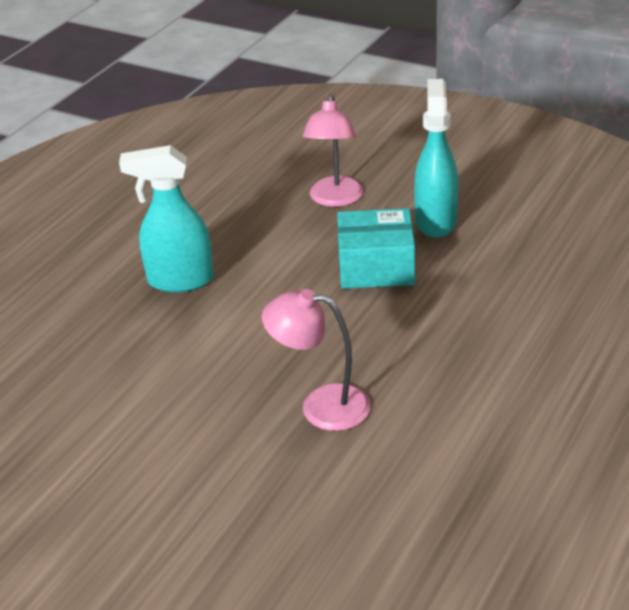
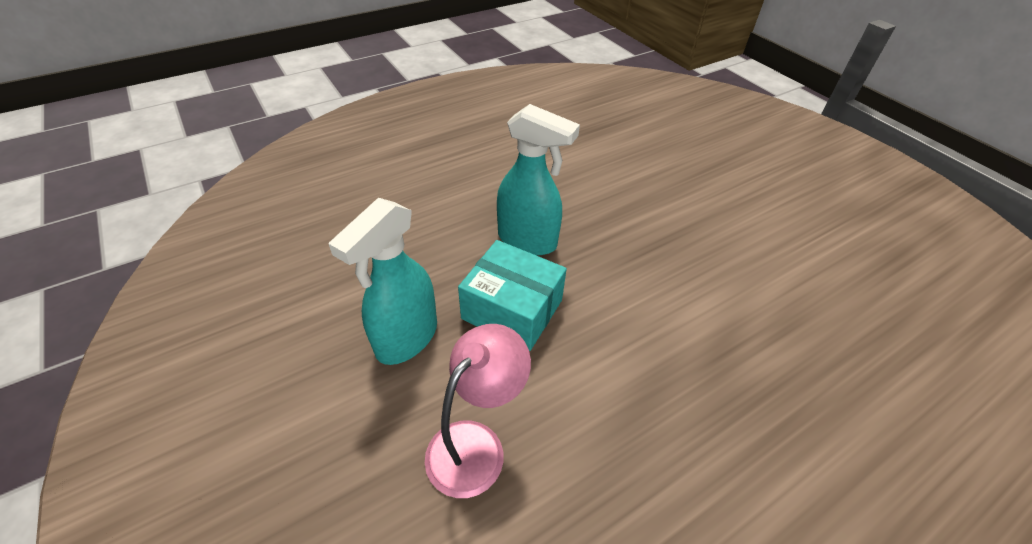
camera: 155 degrees left, 10 degrees up
(179, 280) = (724, 397): turquoise spray bottle -> turquoise spray bottle (528, 241)
(321, 406) = (641, 209): pink lamp -> none

